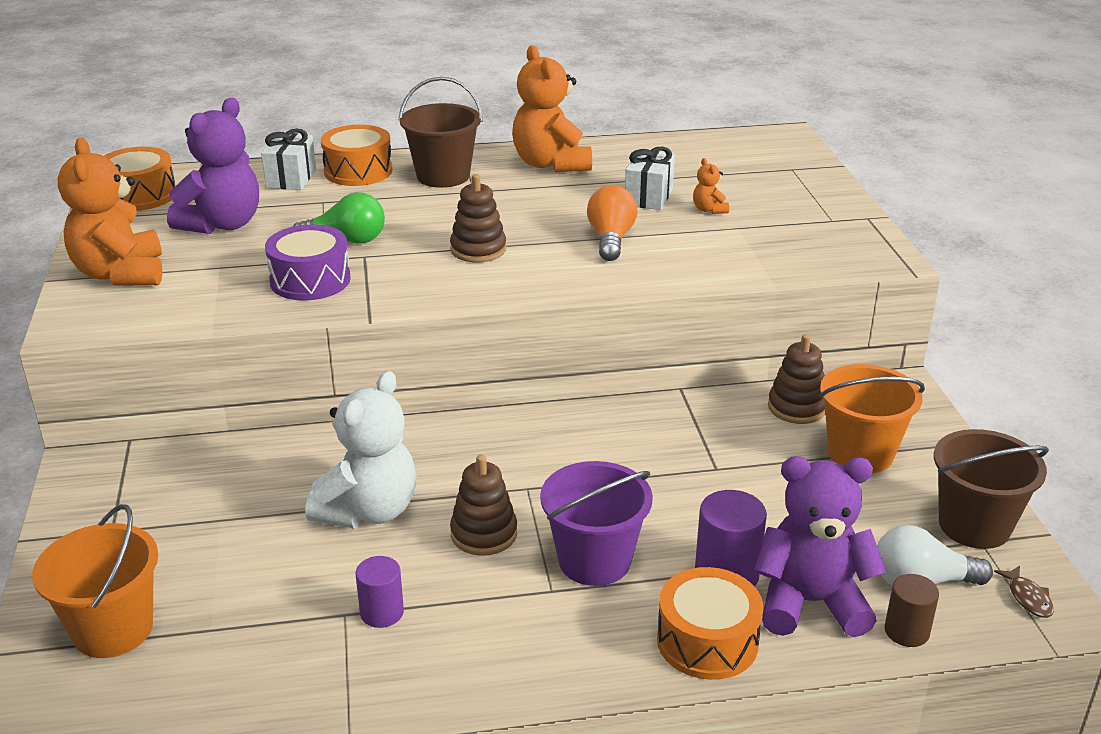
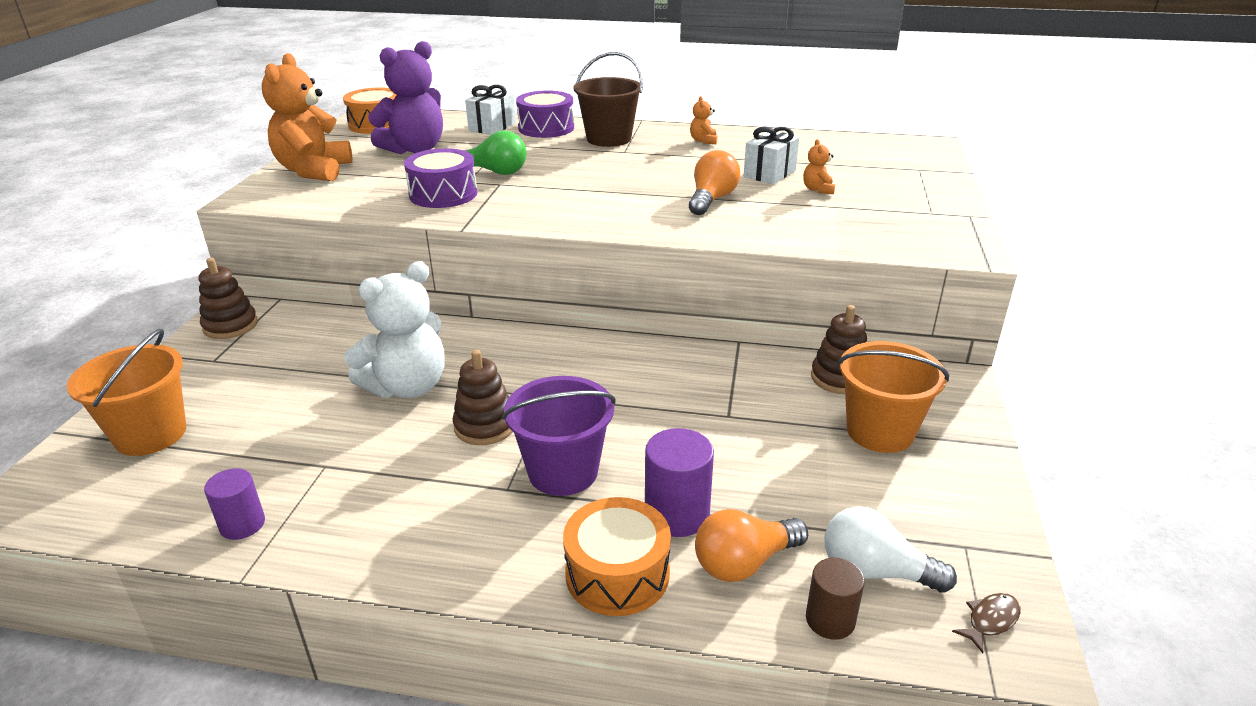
camera: 20 degrees right, 0 degrees up
(358, 171) = (546, 128): orange drum -> purple drum
(382, 612) = (354, 472): purple cylinder -> purple cylinder (242, 524)
(478, 249) = (593, 192): brown stacking toy -> brown stacking toy (230, 326)
(551, 164) = (703, 141): orange teddy bear -> orange teddy bear, size x0.42
(810, 602) = (744, 563): purple teddy bear -> orange light bulb
(974, 525) = (966, 528): brown bucket -> none
(1028, 598) = (990, 620): brown fish -> brown fish turned 135 degrees counterclockwise

